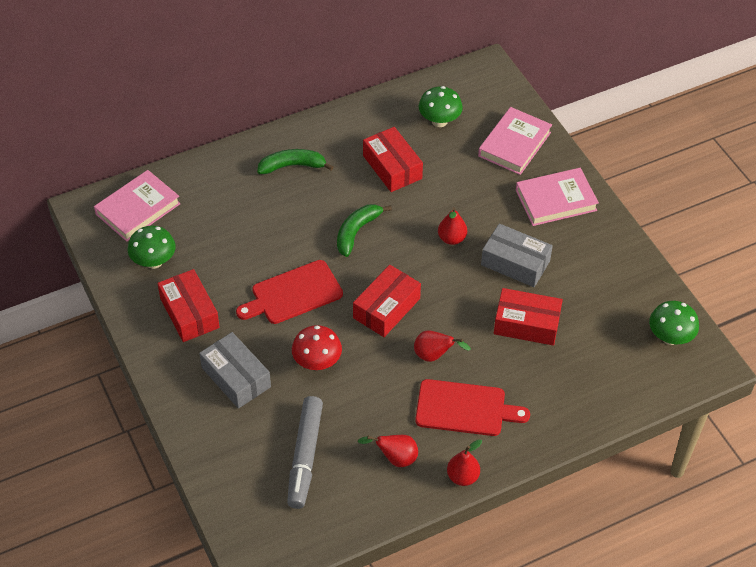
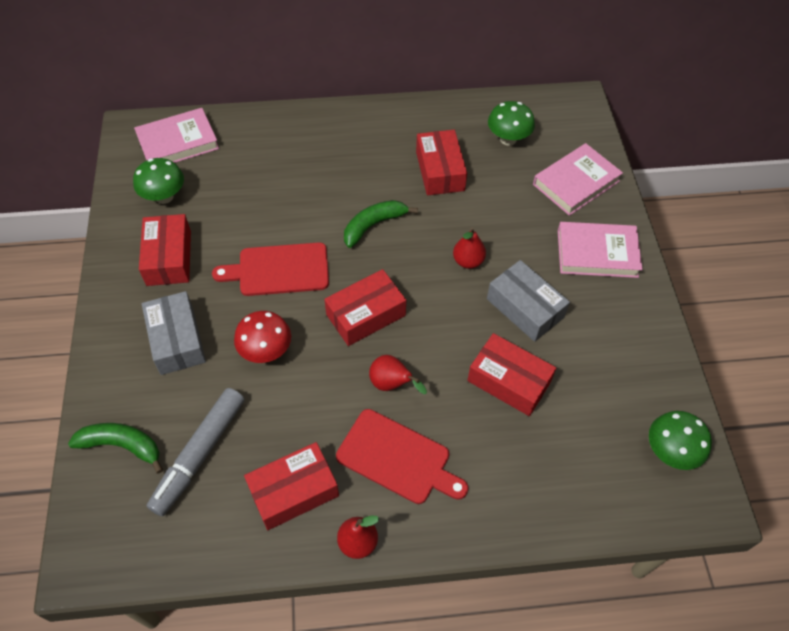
camera: 20 degrees right, 5 degrees up
(292, 166) = (342, 143): green banana -> green banana (122, 445)
(395, 458) = (294, 491): red pear -> red box

